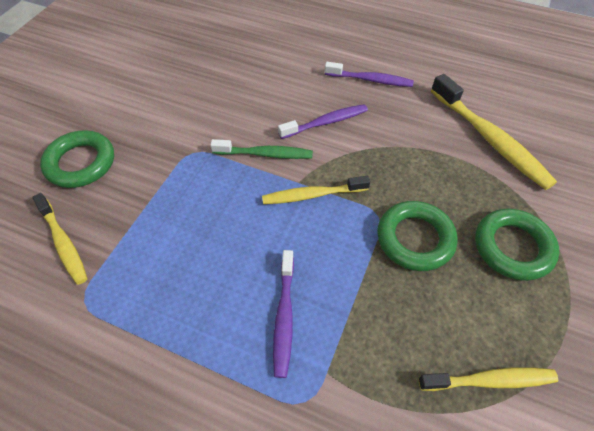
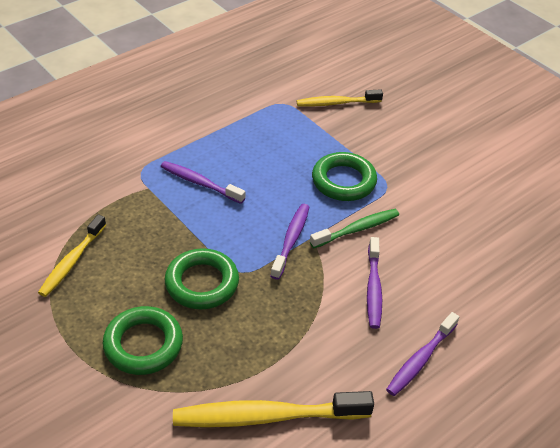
camera: 115 degrees right, 10 degrees down
(81, 163) = (412, 124): green ring -> green ring (343, 181)
(265, 154) = (357, 229): green toothbrush -> green toothbrush turned 150 degrees counterclockwise
(312, 195) = (291, 240): yellow toothbrush -> purple toothbrush

